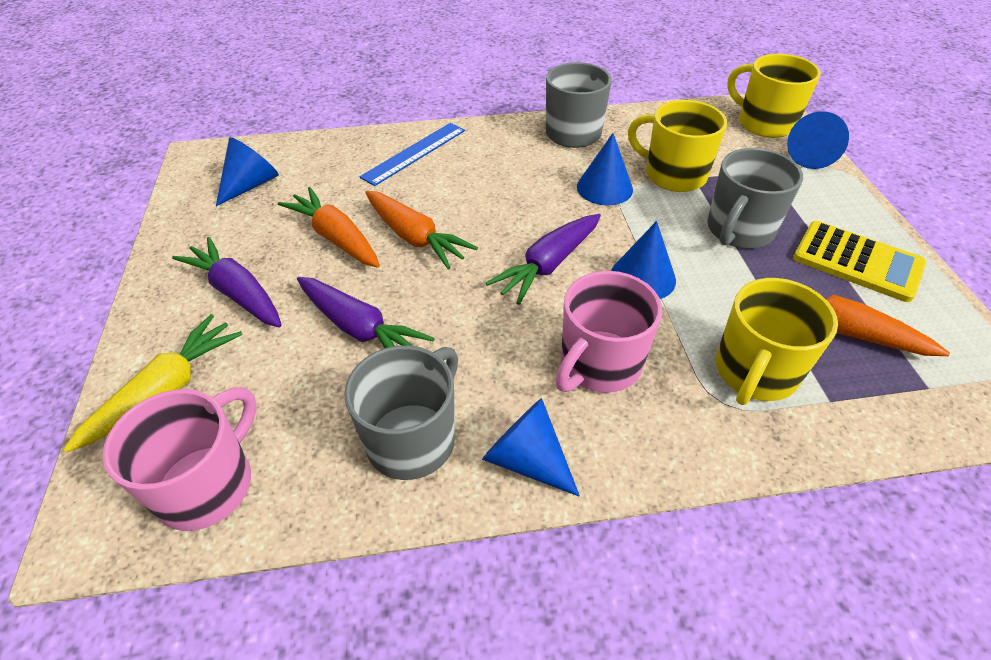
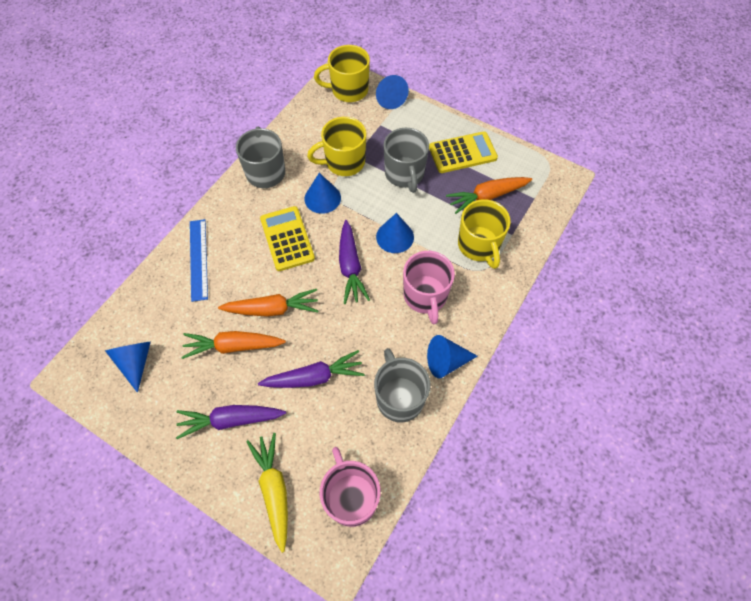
camera: 50 degrees left, 15 degrees up
(517, 194) = (287, 239): none -> yellow calculator

